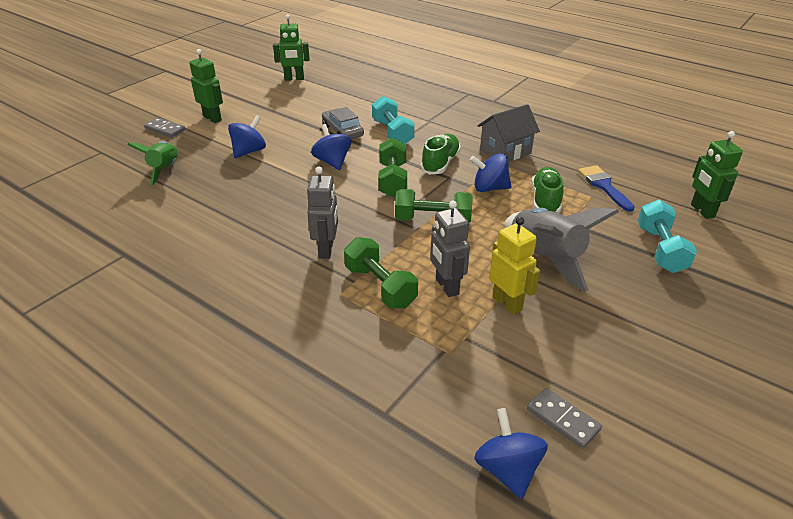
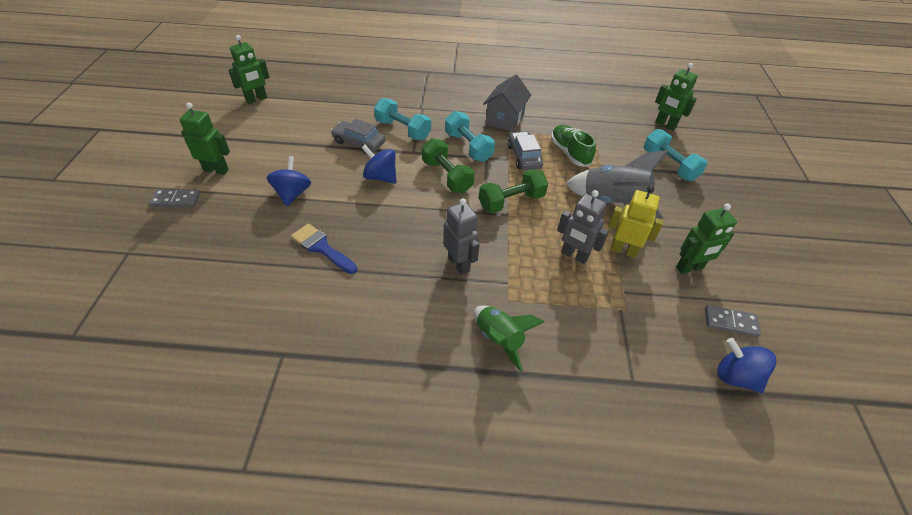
camera: 35 degrees left, 10 degrees up
(165, 170) = (225, 246): green rocket -> green rocket (499, 339)
(380, 286) = (530, 278): green dumbbell -> none
(440, 163) = (468, 147): green shoe -> turquoise dumbbell
(489, 188) = (524, 156): blue spinning top -> grey car
(570, 350) = (689, 268): none -> green robot
(603, 186) = (594, 126): blue brush -> blue brush (321, 247)

